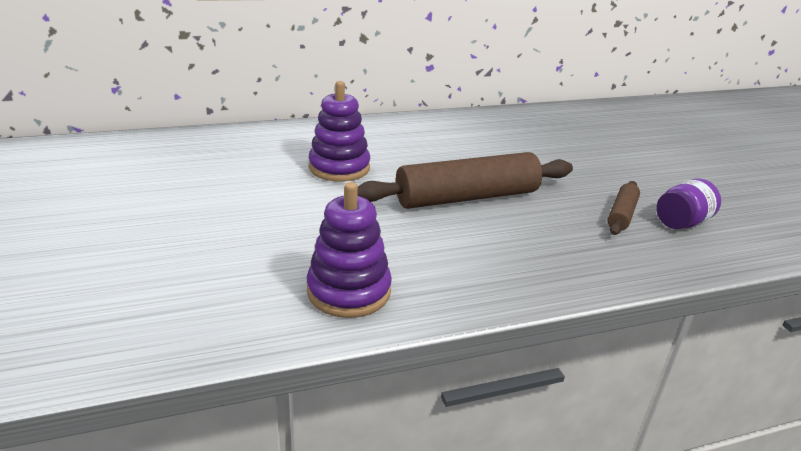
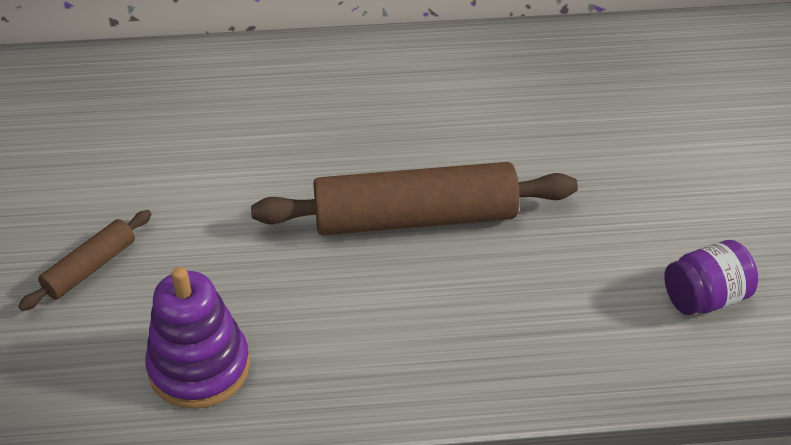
camera: 15 degrees right, 15 degrees up
(339, 168) = (262, 143): purple stacking toy -> none
(621, 215) = (622, 273): brown rolling pin -> brown rolling pin (90, 268)

